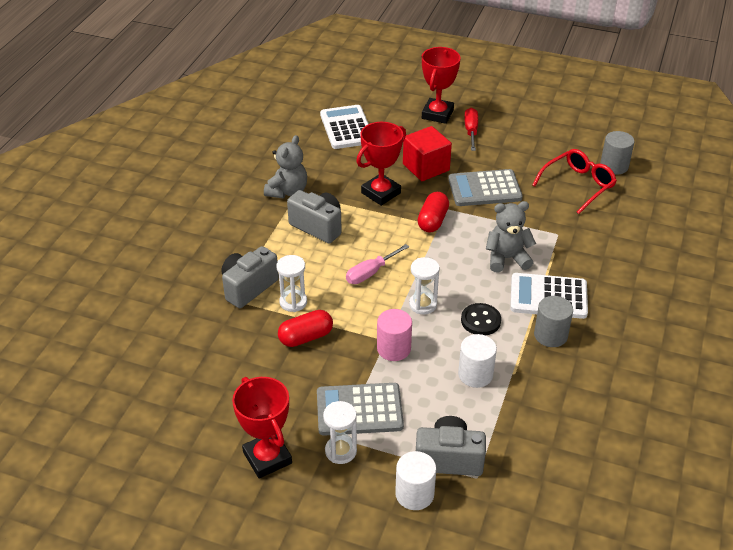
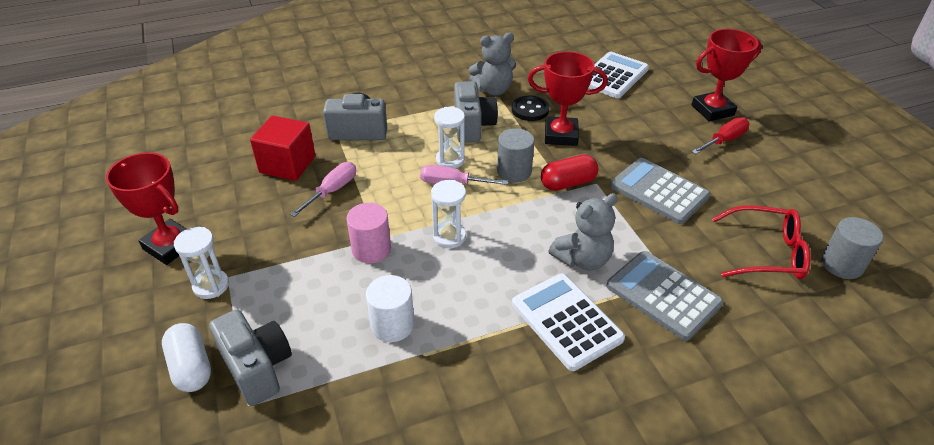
camera: 50 degrees right, 0 degrees up
(267, 458) = (170, 246): red trophy -> red trophy turned 75 degrees counterclockwise
(293, 302) = (367, 162): white hourglass -> white hourglass (450, 160)
(306, 337) = (332, 191): red capsule -> pink screwdriver
(359, 410) = (272, 270): grey calculator -> grey calculator (663, 295)
(414, 494) = (191, 367): white cylinder -> white capsule
(426, 167) = (632, 141): red cube -> red cube (287, 165)
(480, 321) = (472, 288): black button -> black button (530, 110)
(507, 258) = (582, 259): grey teddy bear -> grey teddy bear turned 105 degrees clockwise
(550, 335) = (511, 354): grey cylinder -> grey cylinder (514, 171)

